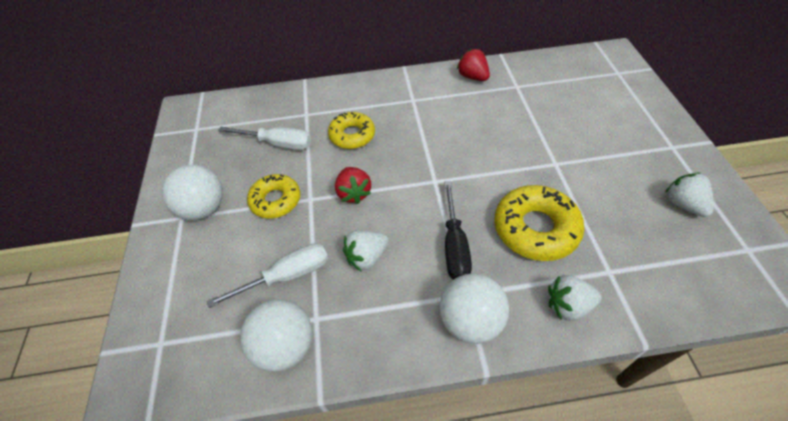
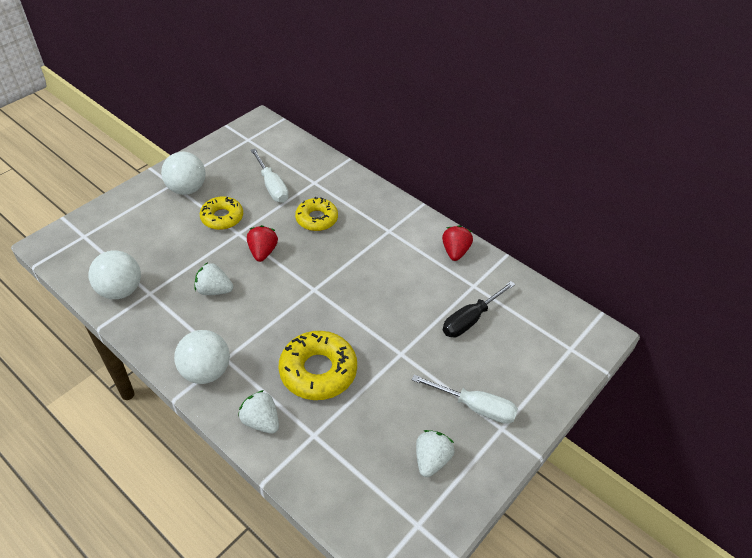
camera: 45 degrees right, 5 degrees down
(287, 276) = (169, 260): white screwdriver -> white screwdriver (475, 407)
(353, 193) = (263, 252): red strawberry -> red strawberry turned 150 degrees clockwise
(454, 246) = (262, 331): black screwdriver -> black screwdriver (470, 319)

